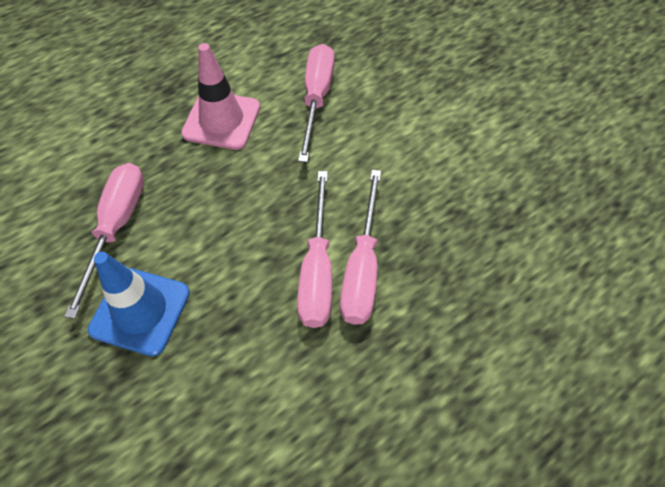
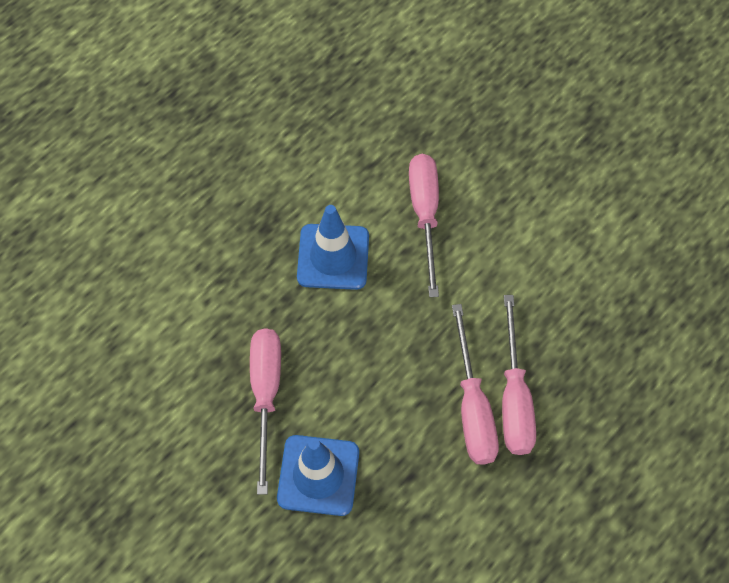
camera: 10 degrees left, 5 degrees up
(221, 120) = (333, 257): pink traffic cone -> blue traffic cone

